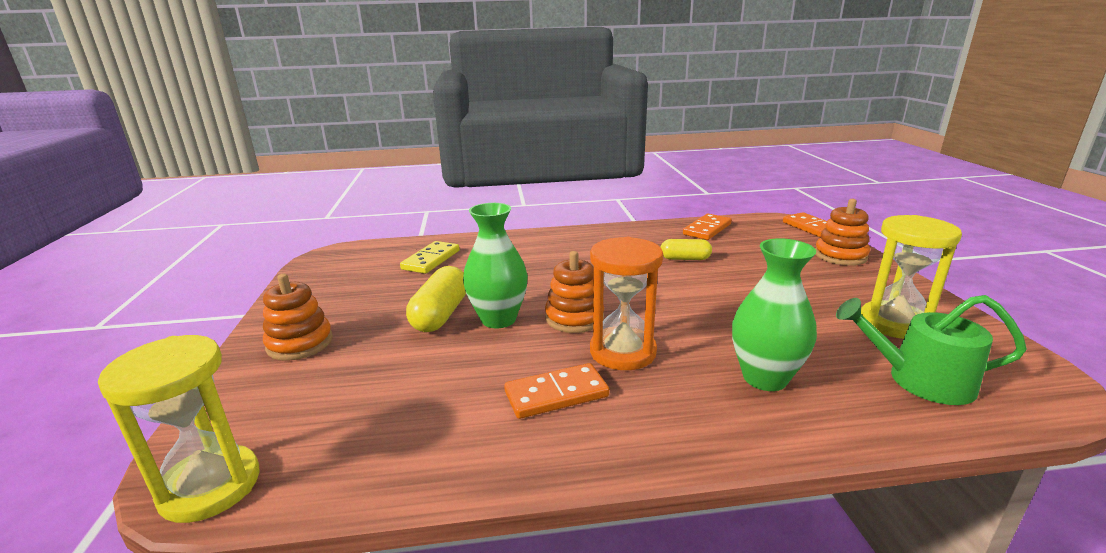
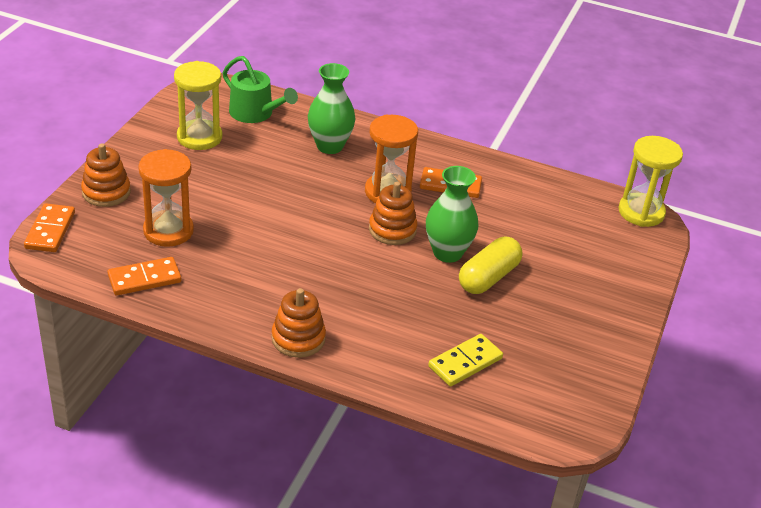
camera: 155 degrees left, 15 degrees up
(300, 343) = (602, 293): orange stacking toy -> orange stacking toy (298, 338)
(685, 259) = (232, 249): yellow capsule -> none
(747, 252) = (168, 231): none -> orange hourglass

